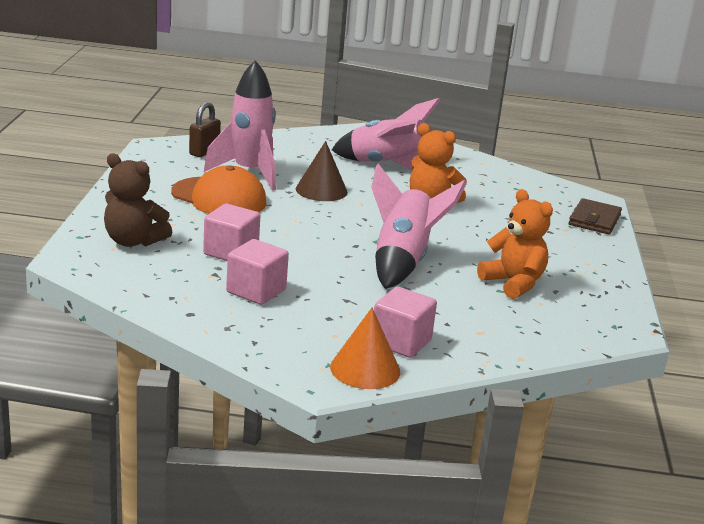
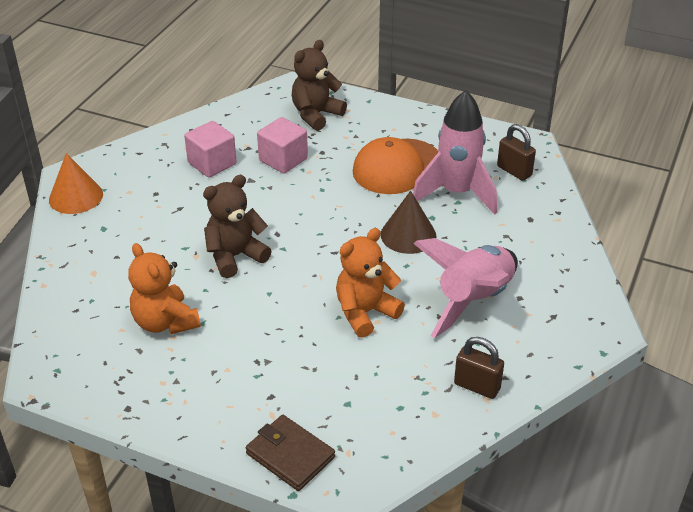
camera: 110 degrees right, 15 degrees up
(401, 342) = (101, 223): pink cube -> none
(402, 261) = (235, 256): pink rocket -> brown teddy bear
(474, 165) = (477, 386): none -> brown padlock
(513, 283) = (165, 322): orange teddy bear -> orange teddy bear turned 75 degrees clockwise

